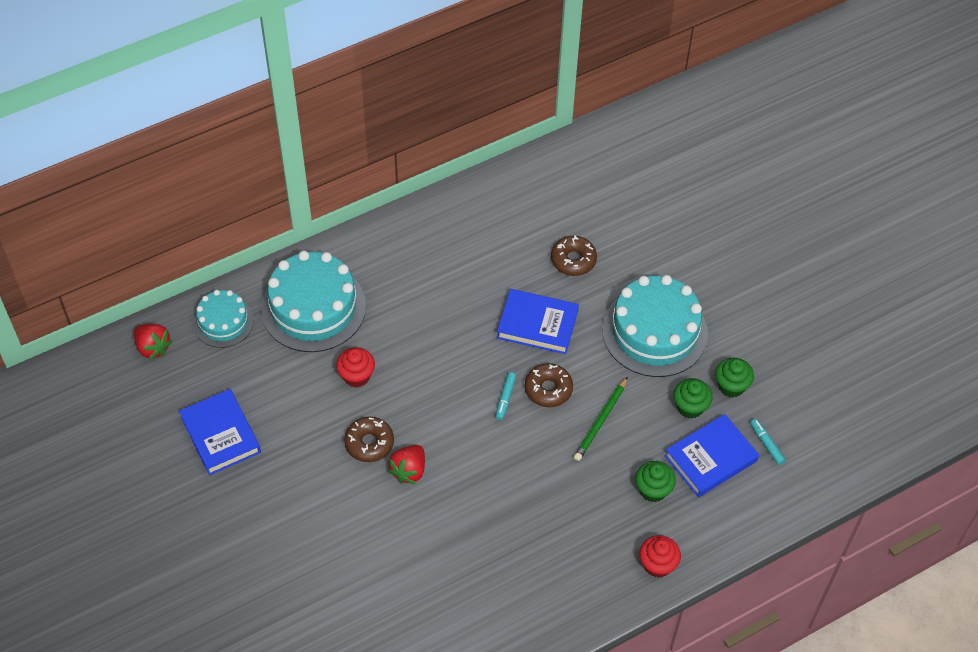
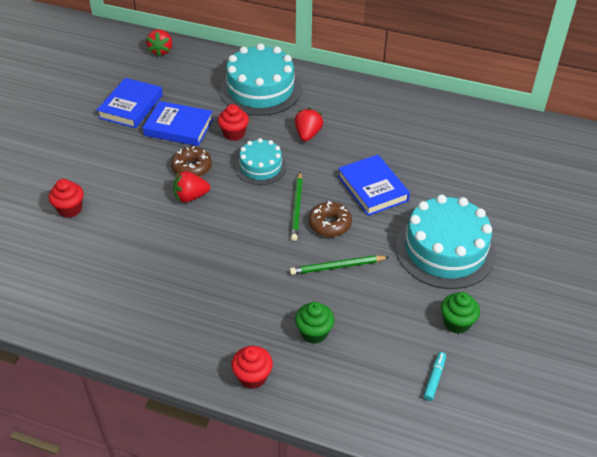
camera: 50 degrees right, 10 degrees down
(223, 322) = (208, 64): turquoise cake -> turquoise cake (261, 167)
(326, 581) = (70, 209): none -> red cupcake
(419, 318) = (308, 134): none -> red strawberry
(505, 398) = (297, 208): turquoise marker -> green pencil
(573, 260) = (444, 174): brown donut -> none
(690, 407) = (409, 309): green cupcake -> none
(710, 458) = (380, 350): blue book -> blue book (179, 127)

